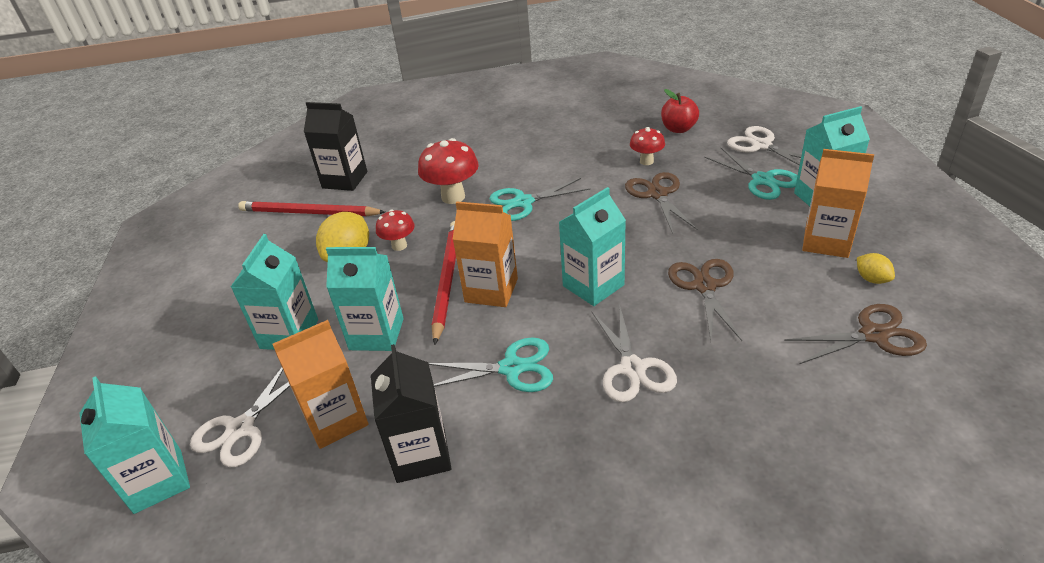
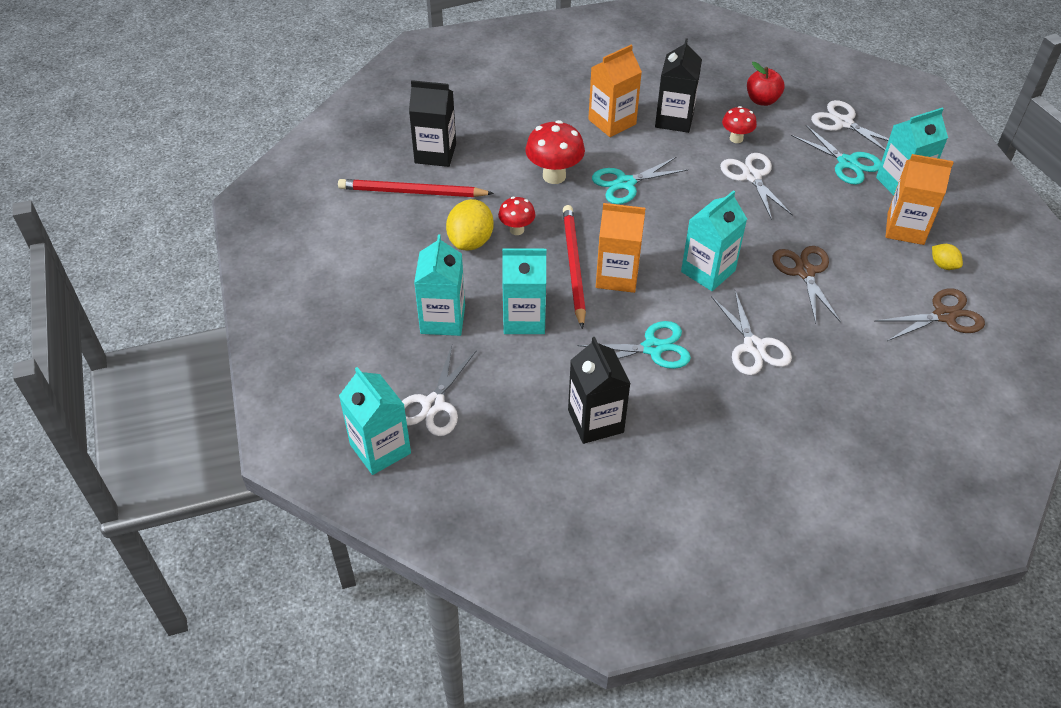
camera: 10 degrees left, 10 degrees up
(335, 420) = (514, 395): orange carton -> orange carton (612, 122)
(586, 147) = (674, 119): none -> black carton
(657, 194) = (751, 176): brown scissors -> white scissors

